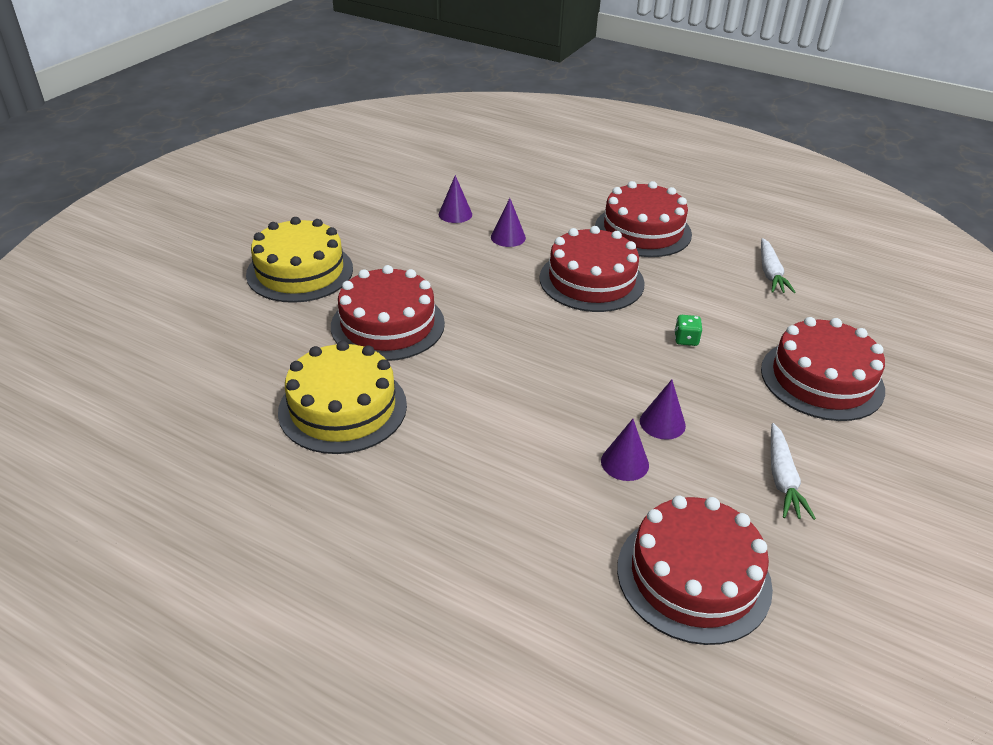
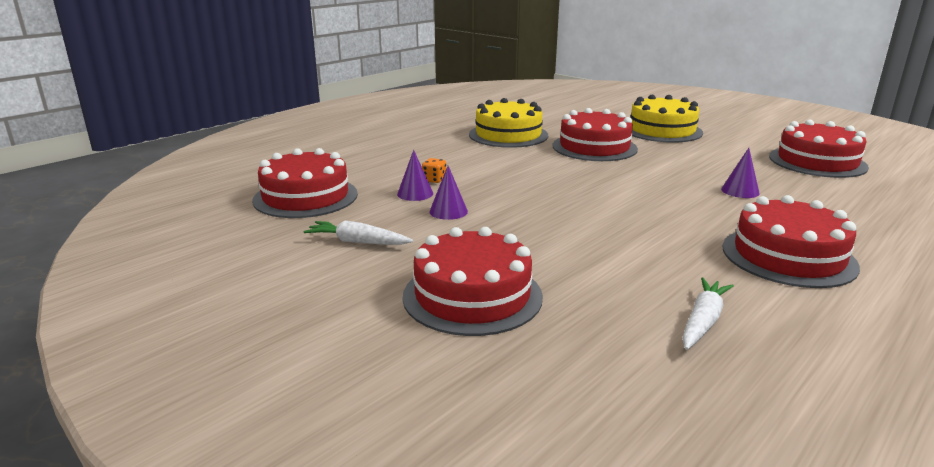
camera: 105 degrees right, 15 degrees down
(455, 214) = (777, 176): purple cone -> none
(569, 454) = (434, 180): none -> orange dice
(591, 280) = (665, 215): red cake -> red cake (817, 162)
(686, 339) = (559, 240): green dice -> none
(770, 273) = (703, 321): white carrot -> white carrot turned 105 degrees clockwise

